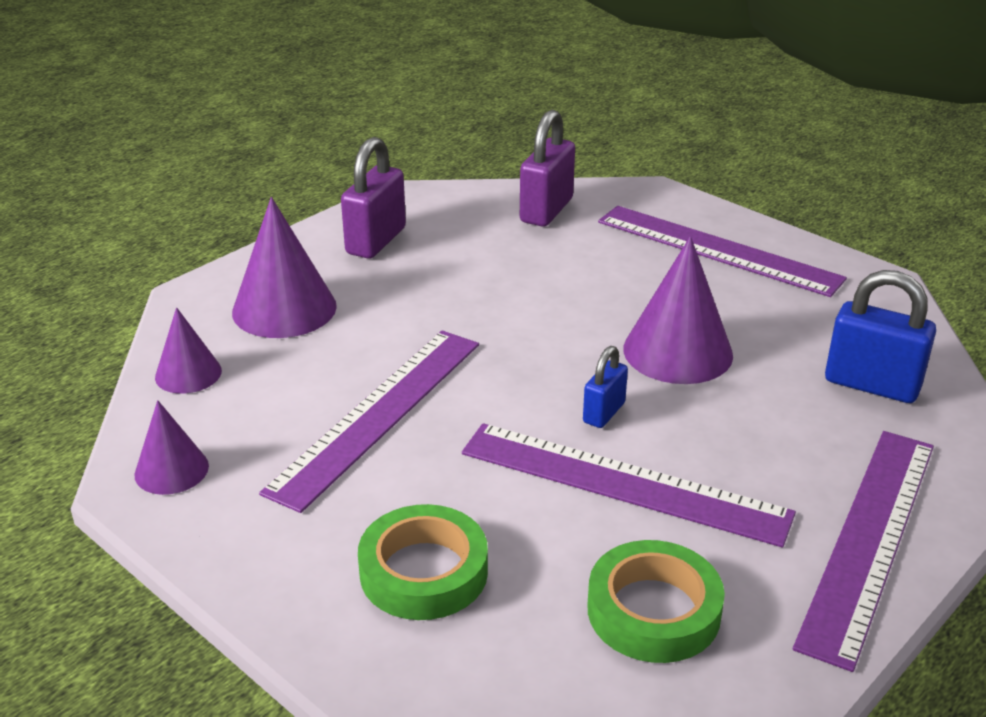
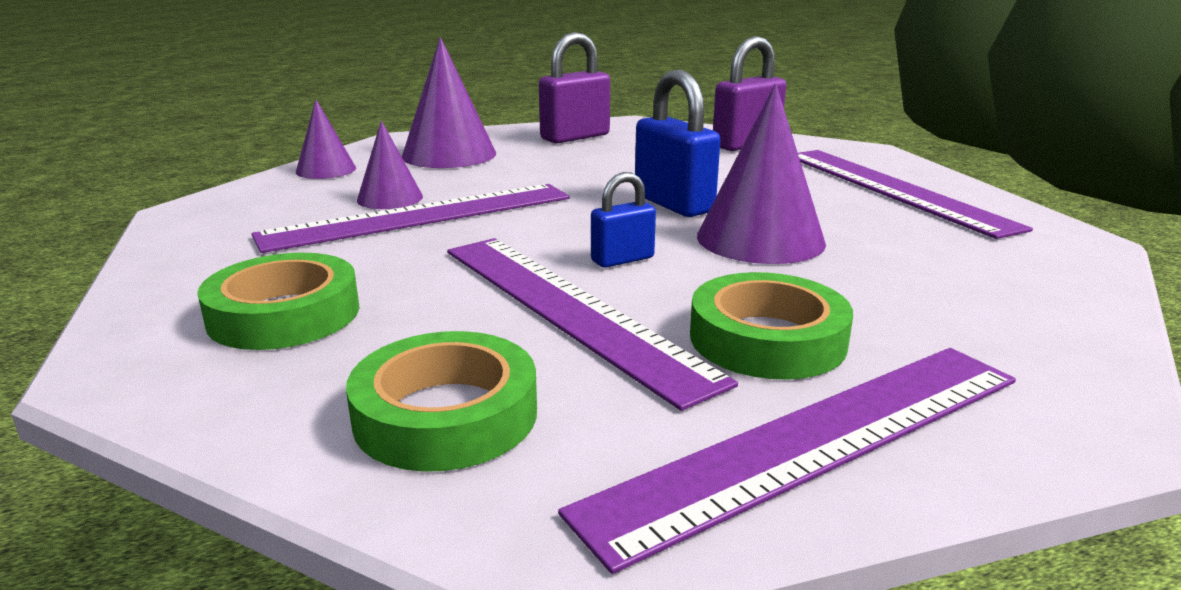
camera: 30 degrees right, 10 degrees down
(171, 470) = (222, 210): purple cone -> purple cone (390, 198)
(775, 462) = (767, 339): none -> green tape
(871, 385) = (978, 310): blue padlock -> blue padlock (673, 204)

